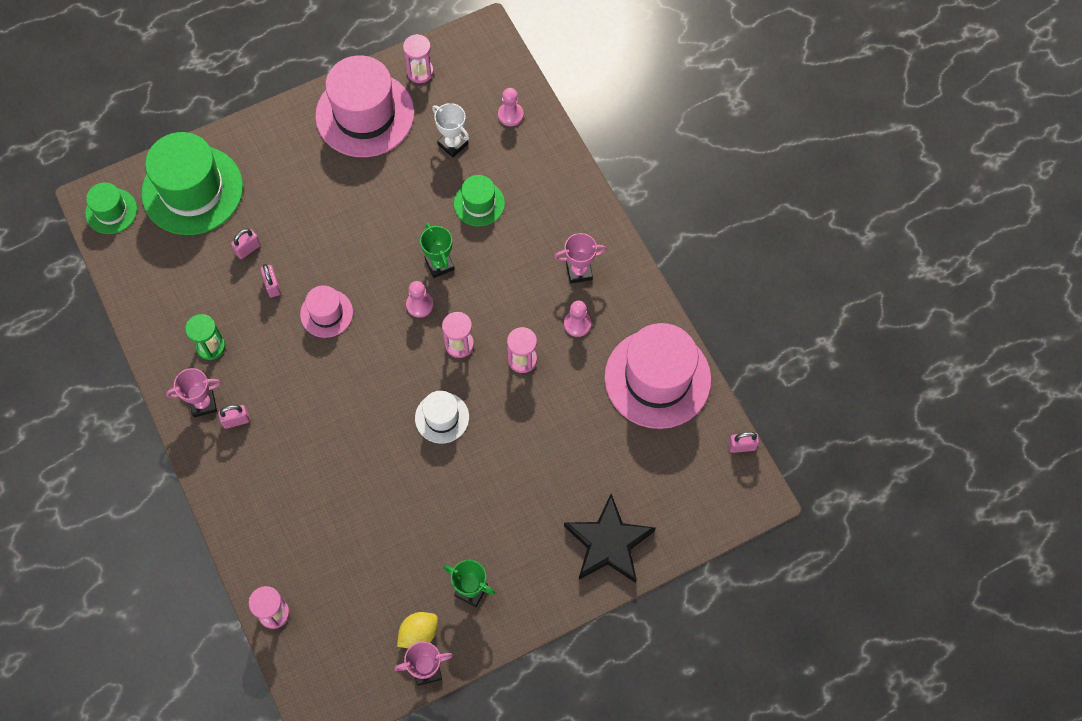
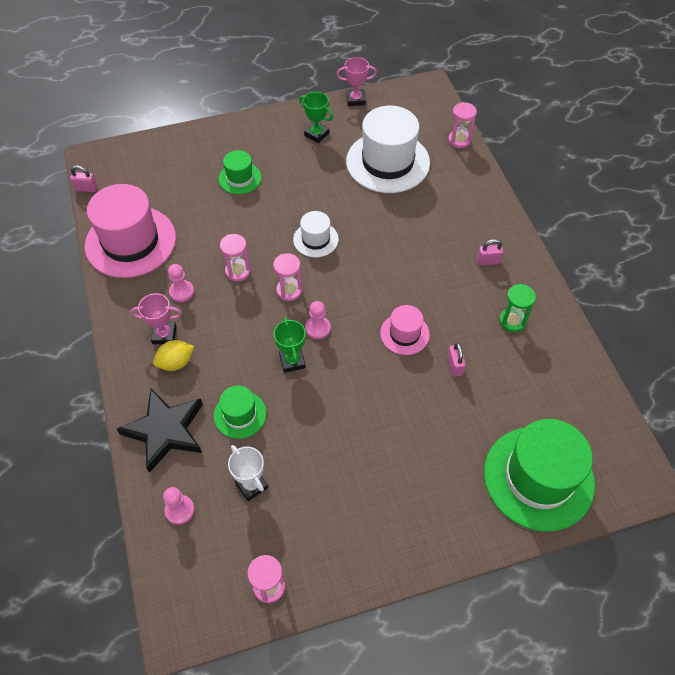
camera: 170 degrees left, 10 degrees down
(111, 211) = (624, 468): green hat -> green hat (240, 178)
(203, 404) = (517, 277): pink trophy -> none
(248, 249) = (478, 405): pink padlock -> none
(365, 114) = (342, 539): pink hat -> none
(368, 556) = (388, 162): none -> white hat
(419, 633) = (358, 117): yellow lemon -> yellow lemon (176, 363)
(608, 543) = (211, 147): black star -> black star (165, 431)

